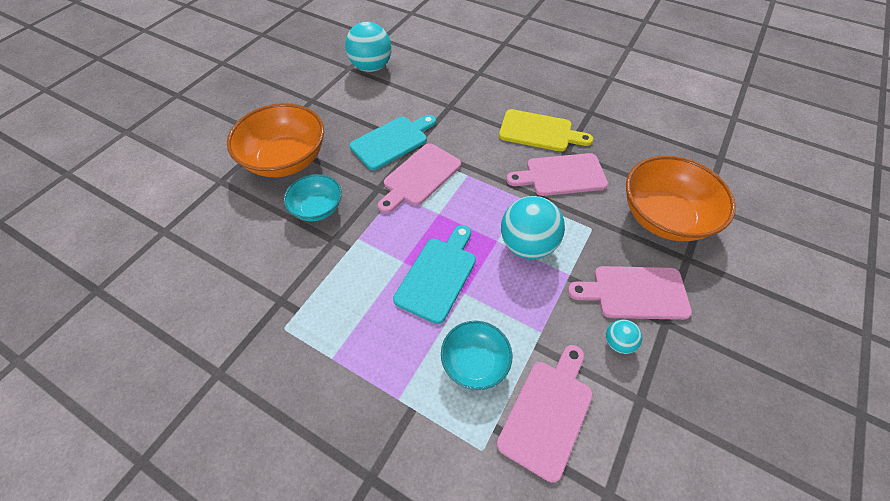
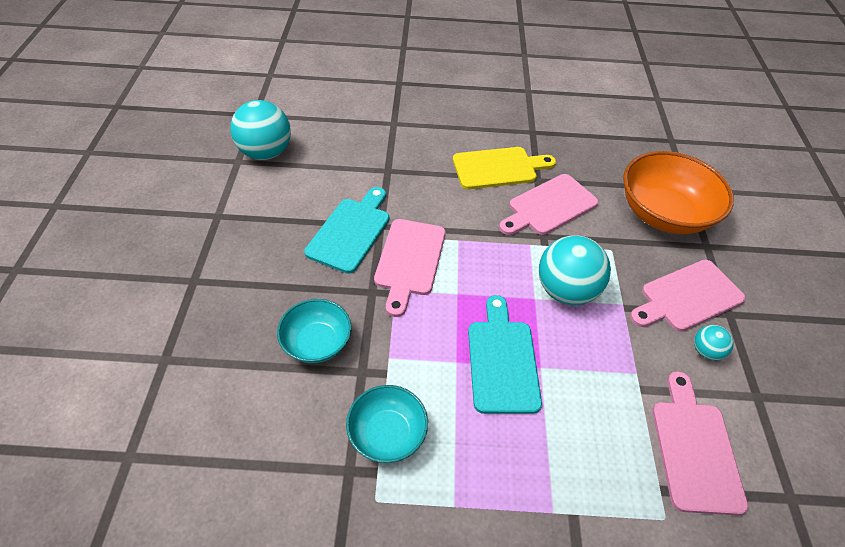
camera: 30 degrees left, 5 degrees down
(286, 160) = (236, 299): orange bowl -> none
(475, 362) = (599, 434): turquoise bowl -> turquoise bowl (387, 433)

